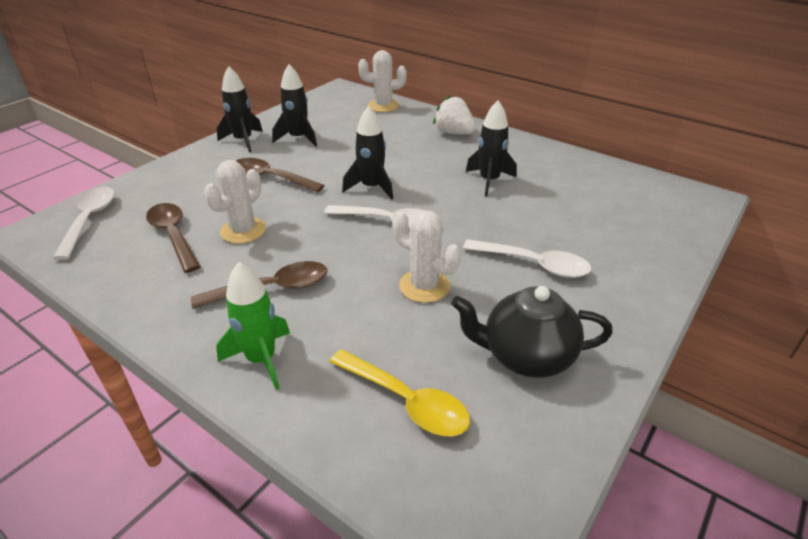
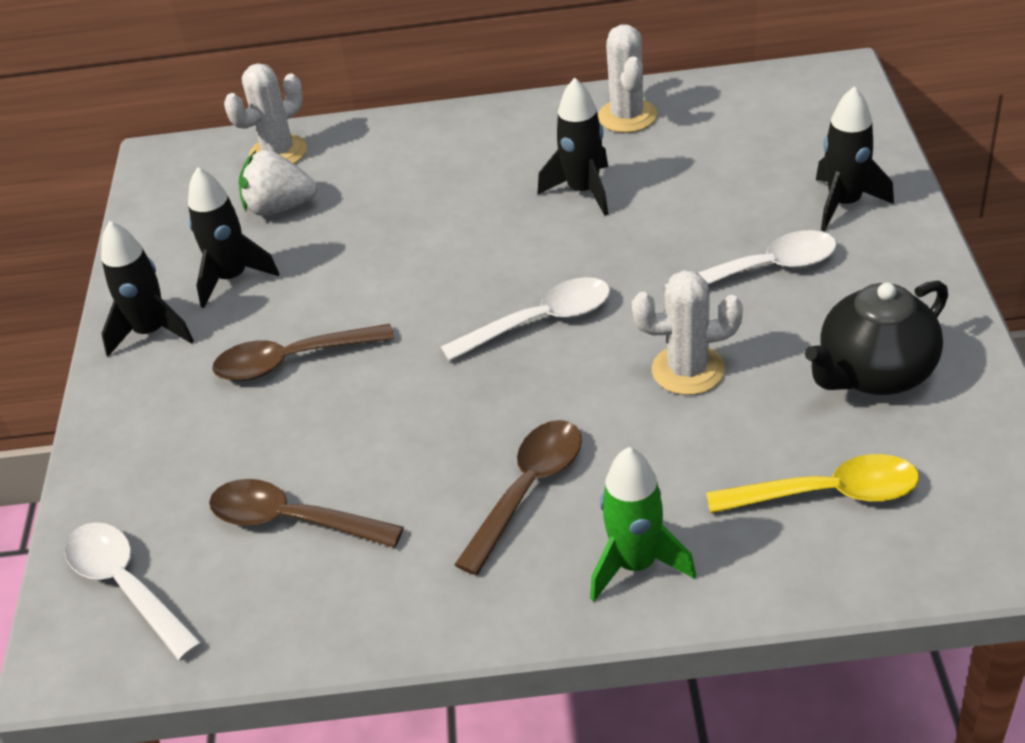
camera: 35 degrees left, 5 degrees up
(243, 230) = (376, 451): white cactus -> white cactus (627, 116)
(371, 187) = (452, 289): black rocket -> black rocket (844, 204)
(454, 133) = (443, 143): white strawberry -> white strawberry (279, 207)

